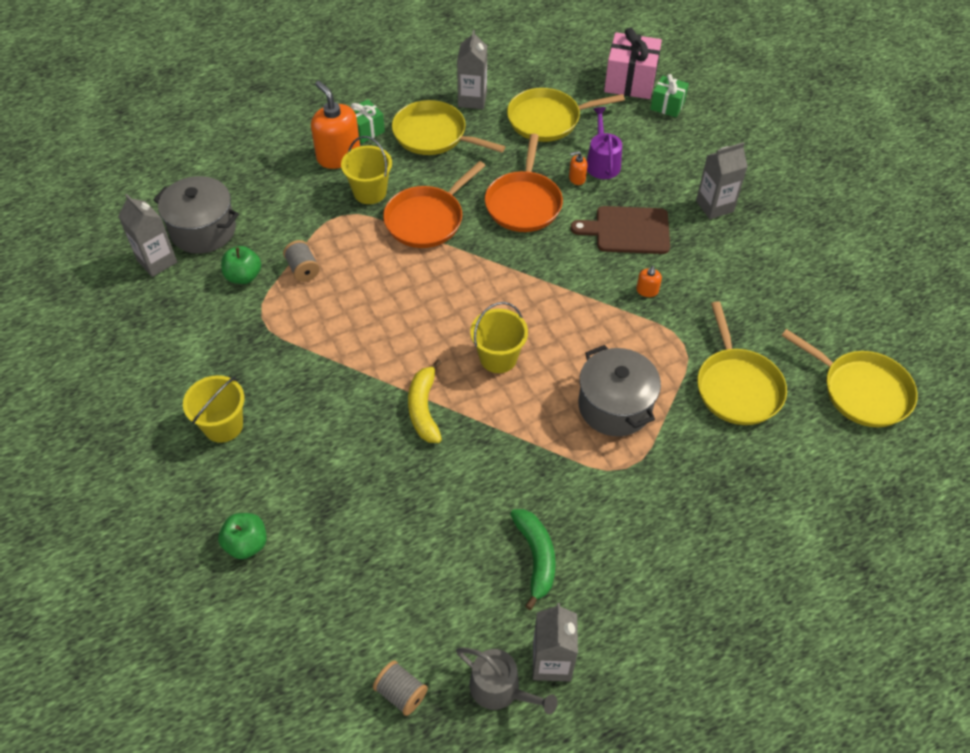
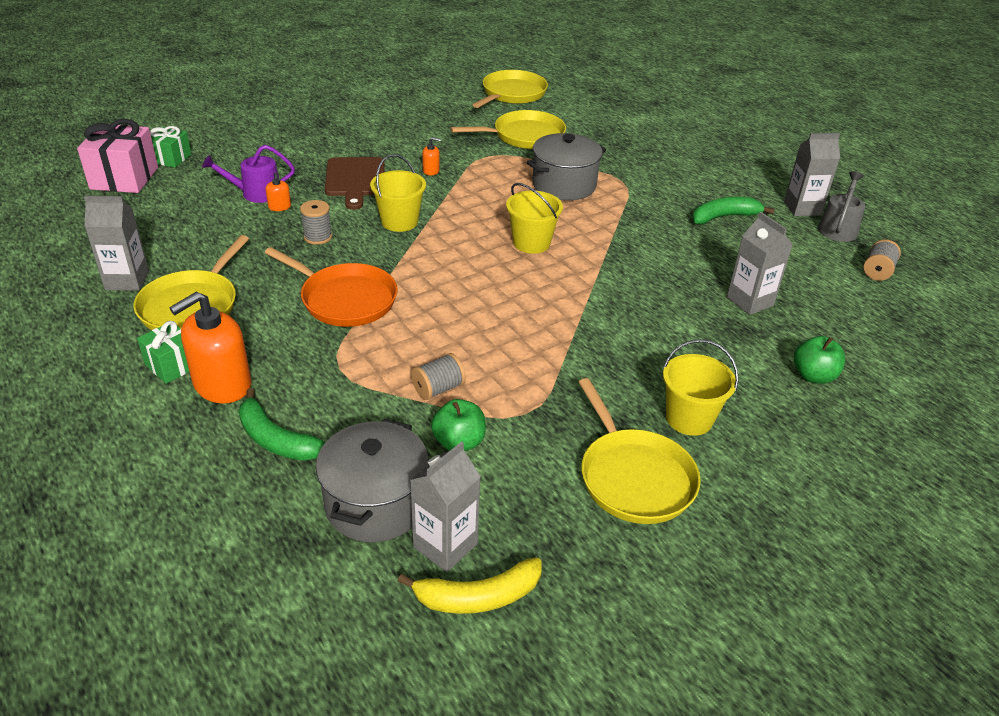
camera: 100 degrees left, 15 degrees down
(276, 183) = (276, 439): none -> green banana
(370, 192) = (297, 348): yellow bucket -> yellow bucket (399, 222)
(424, 408) = (607, 281): yellow banana -> yellow banana (478, 597)
(524, 203) = (318, 237): orange pan -> grey spool
(547, 120) = (179, 226): yellow pan -> yellow pan (634, 477)
(714, 206) = (321, 139): grey carton -> grey carton (750, 301)

